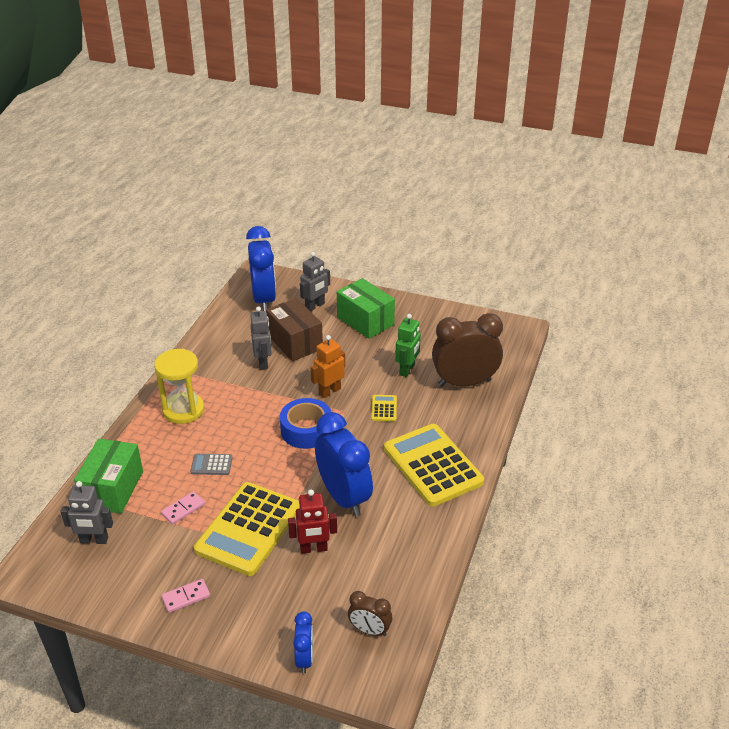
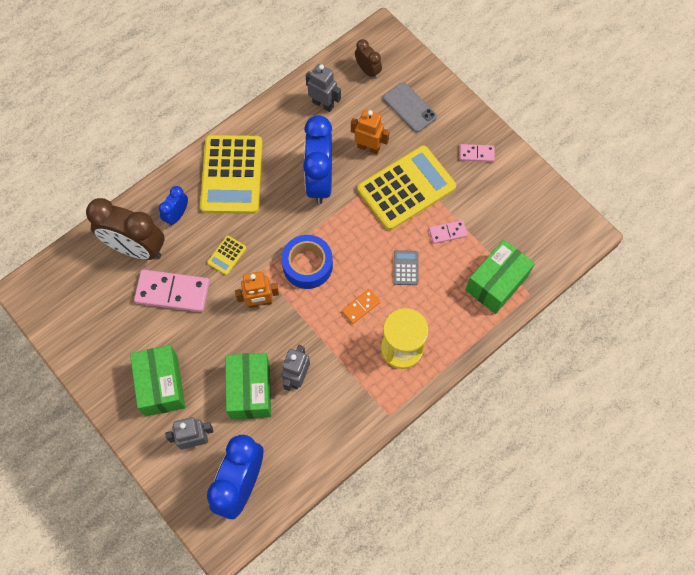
camera: 150 degrees left, 30 degrees up
(94, 540) = (527, 237): grey robot -> grey robot (323, 104)
(211, 465) = (405, 268): grey calculator -> grey calculator turned 120 degrees counterclockwise
(237, 422) = (361, 307): none -> orange domino
(293, 611) = (409, 107): none -> grey phone
(295, 342) = (250, 390): brown box -> green box
(304, 658) = (419, 73): blue clock -> blue clock (177, 215)
(313, 549) = (368, 147): red robot -> orange robot
(407, 370) = (173, 292): green robot -> pink domino

